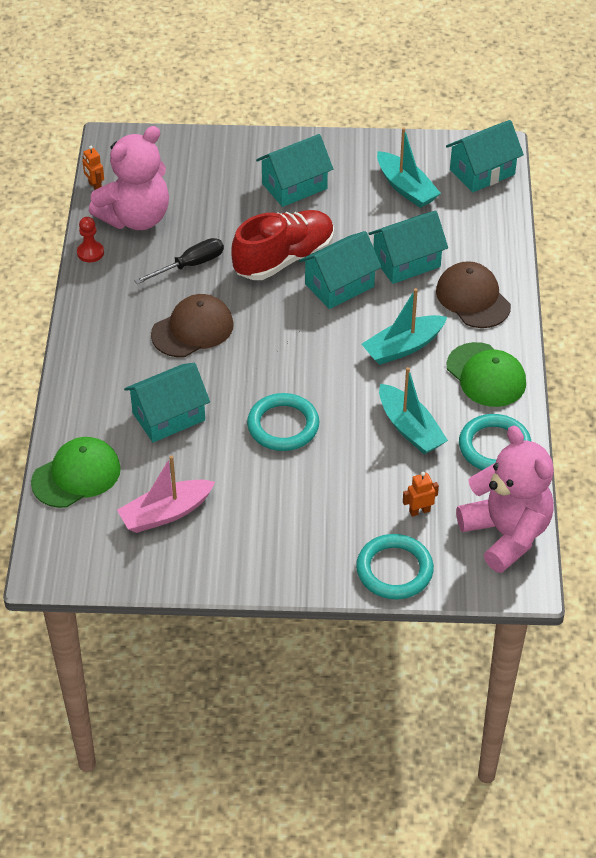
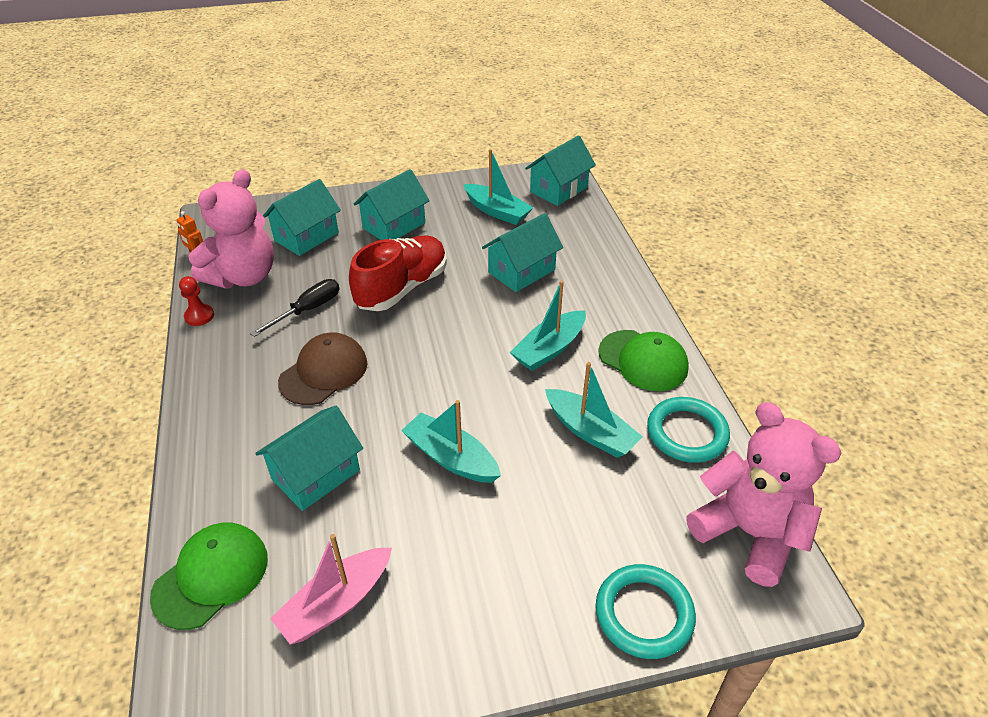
camera: 15 degrees left, 5 degrees down
(283, 425) = (451, 457): turquoise ring -> turquoise boat
(339, 285) = (464, 302): turquoise house -> turquoise house (306, 237)
(419, 511) = (640, 527): orange robot -> none
(473, 298) = (597, 292): brown cap -> none

